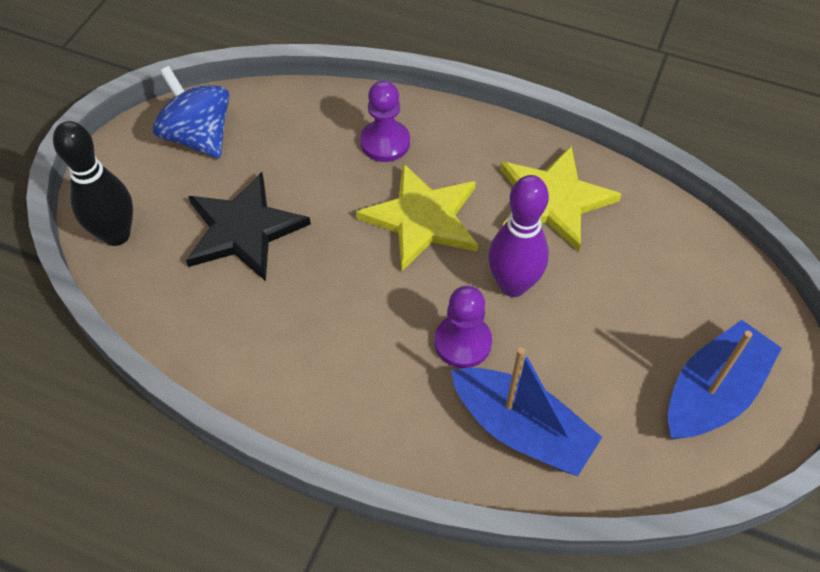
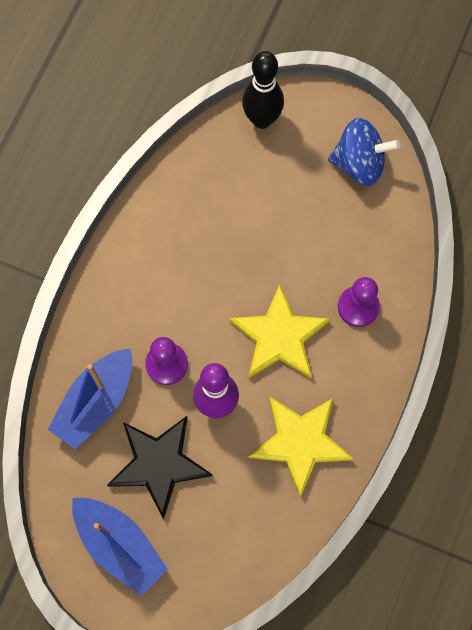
camera: 90 degrees right, 15 degrees up
(198, 136) = (359, 164): blue spinning top -> blue spinning top turned 45 degrees clockwise
(243, 230) = (267, 205): black star -> black star (159, 464)

